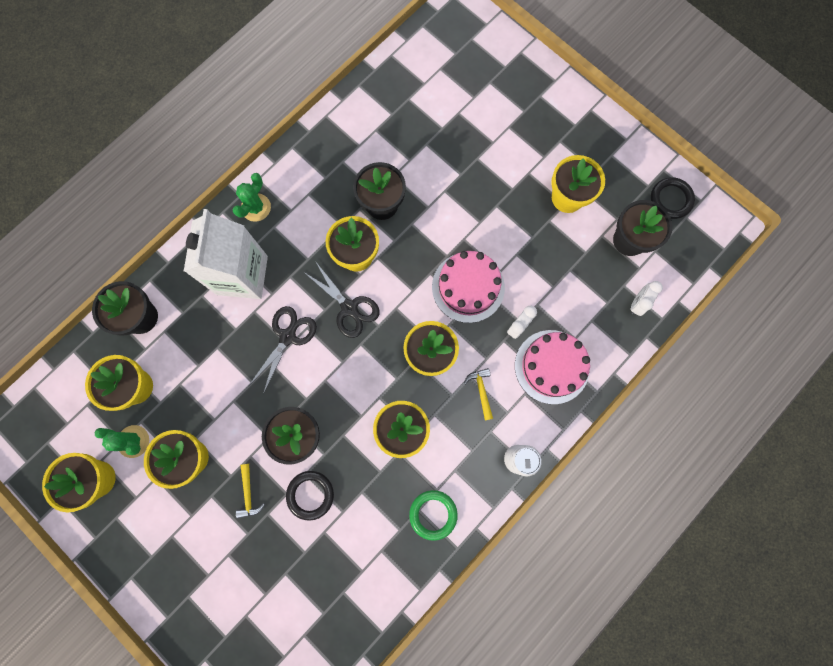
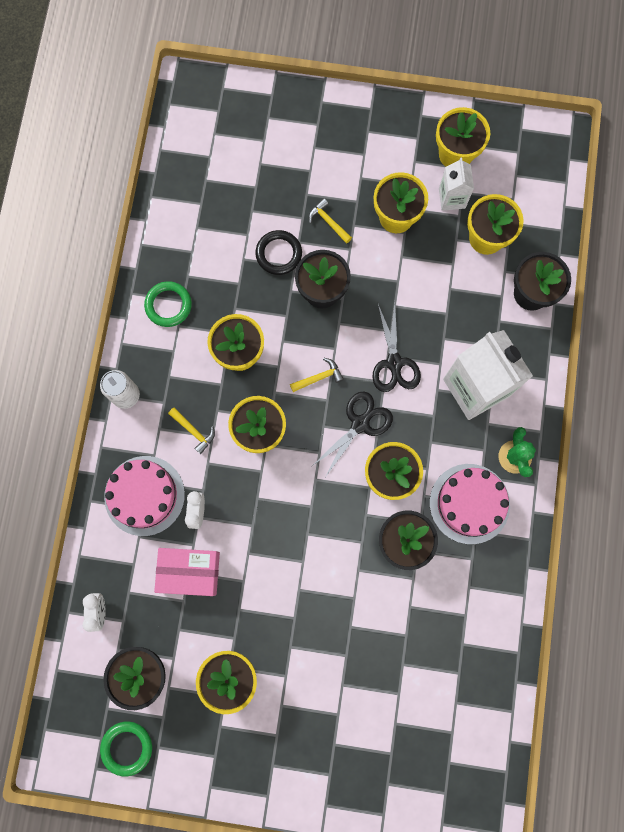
camera: 145 degrees right, 0 degrees up
(133, 441) = (452, 198): green cactus -> white carton
(349, 308) = (360, 424): black scissors -> black scissors turned 120 degrees clockwise
(353, 366) = (319, 377): none -> yellow hammer
(468, 287) = (267, 517): pink cake -> pink cake (469, 503)
(552, 287) = (189, 572): none -> pink box
(670, 199) = (127, 747): black ring -> green ring

